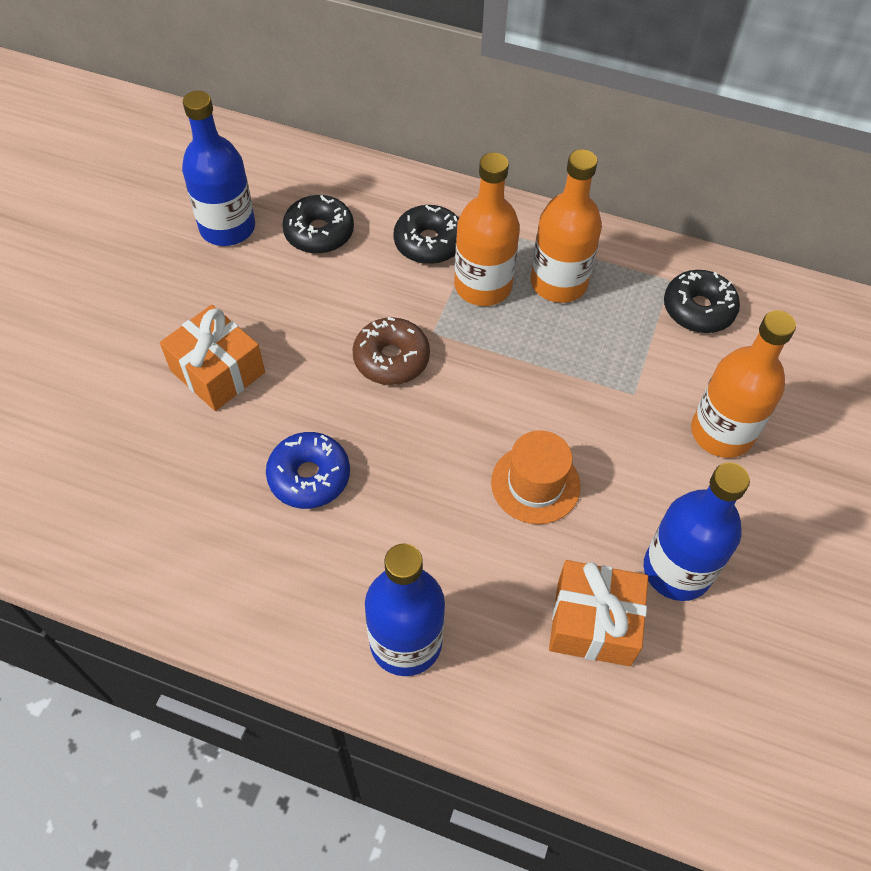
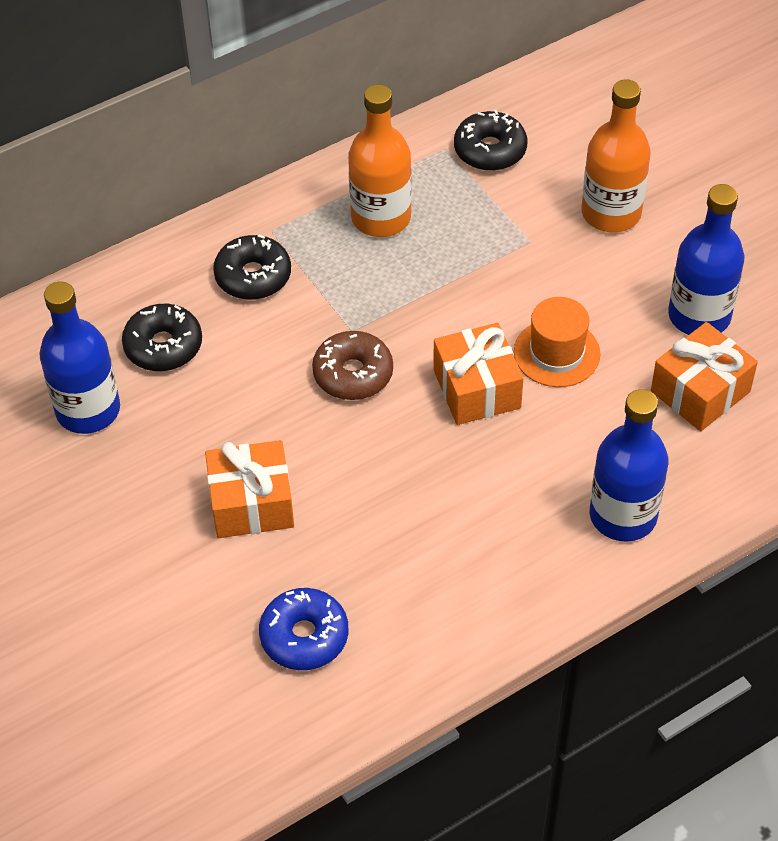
camera: 50 degrees left, 5 degrees down
(309, 476) = (420, 496): blue donut -> blue donut (304, 636)
(448, 449) = (476, 389): none -> orange gift
(483, 286) = (336, 268): orange bottle -> none

